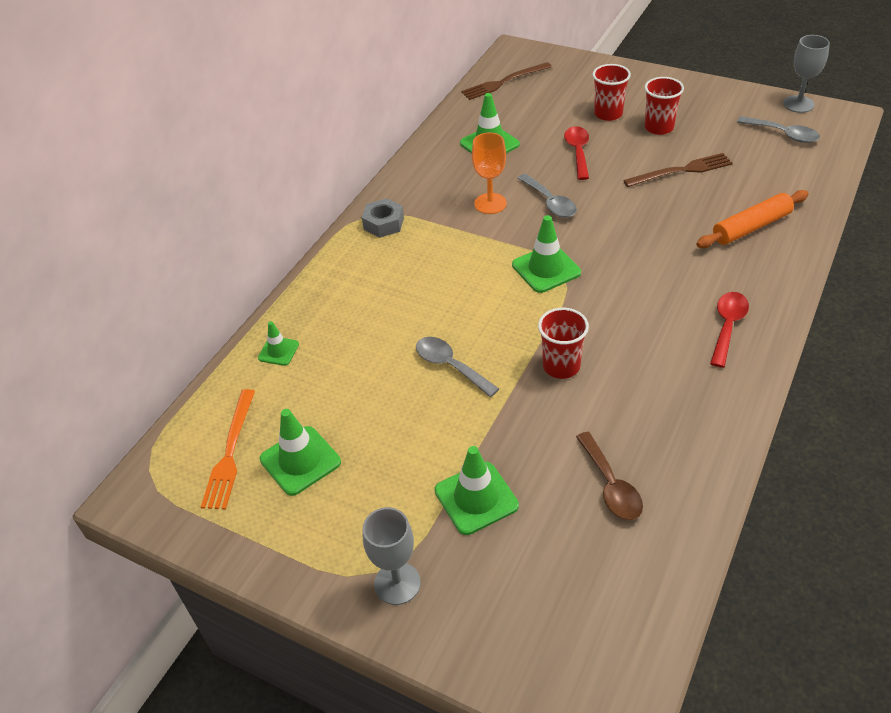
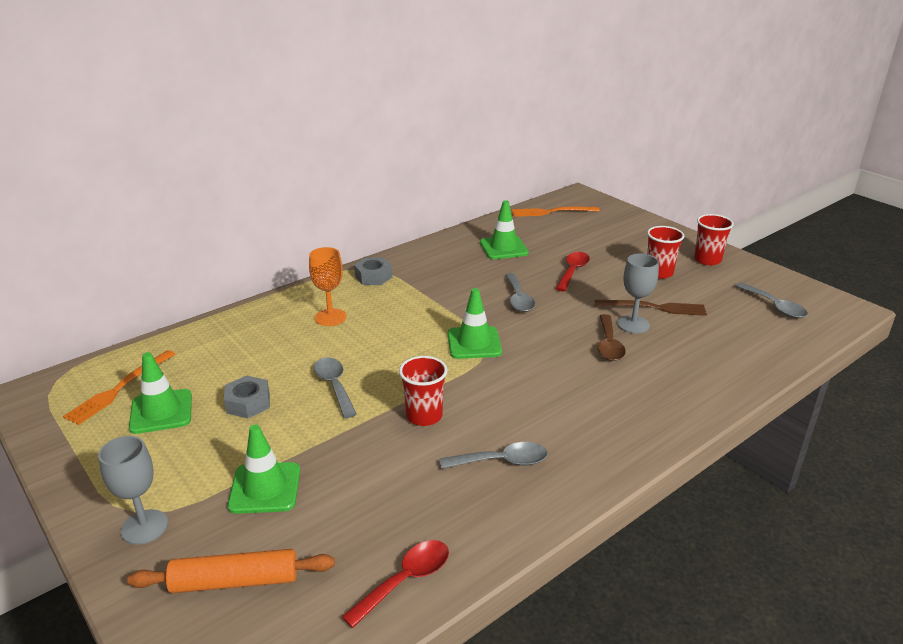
camera: 20 degrees right, 15 degrees down
(278, 351) = (218, 335): green traffic cone -> none
(381, 417) = (248, 403): none -> grey nut
(490, 203) = (468, 286): orange goblet -> orange goblet (330, 317)
(504, 82) = (551, 212): brown fork -> orange fork
(608, 114) = (621, 253): red cup -> red cup (707, 260)
(610, 485) = (385, 521): brown spoon -> brown spoon (609, 344)
(664, 386) = (501, 461): none -> grey spoon
(727, 326) = (600, 435): red spoon -> red spoon (405, 580)
(751, 227) = (686, 366): orange rolling pin -> orange rolling pin (235, 581)
(798, 104) = (807, 288): grey goblet -> grey goblet (633, 324)

